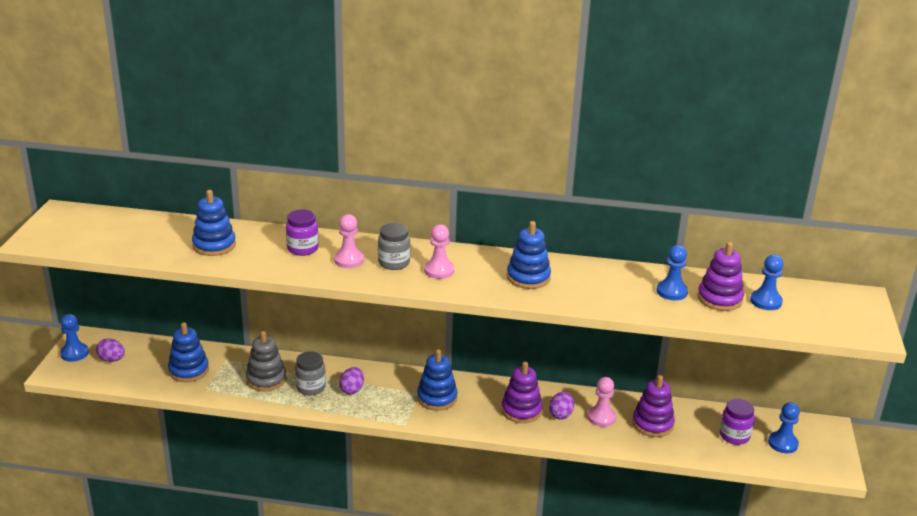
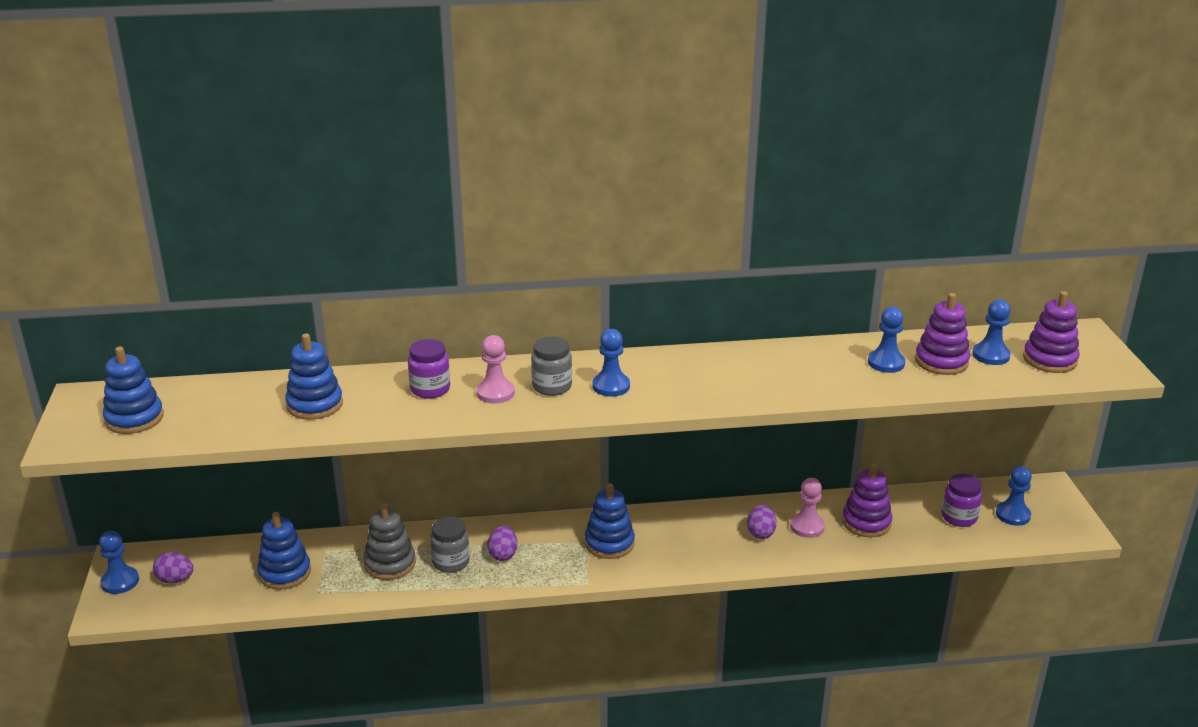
camera: 15 degrees left, 0 degrees up
(439, 270) = (611, 386): pink pawn -> blue pawn
(521, 410) = (714, 537): purple stacking toy -> purple stacking toy (1049, 360)
(528, 277) = (719, 375): blue stacking toy -> blue stacking toy (134, 418)

